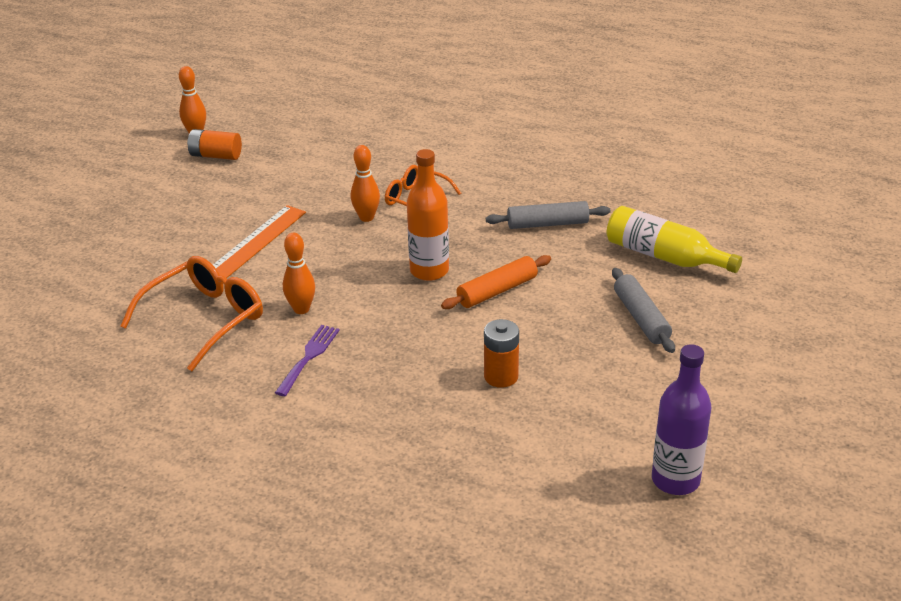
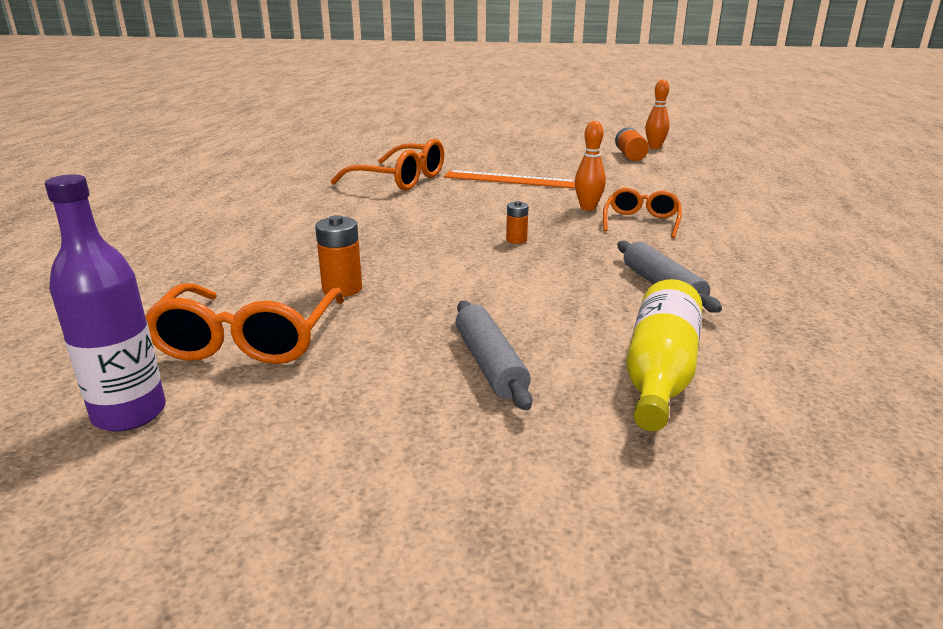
camera: 75 degrees right, 10 degrees down
(301, 309) = (426, 203): orange bowling pin -> none
(309, 357) = (358, 213): purple fork -> none
(429, 271) = (516, 240): orange bottle -> orange battery
(497, 291) = (500, 273): orange rolling pin -> none
(581, 428) = (248, 340): none -> orange glasses
(641, 318) = (490, 364): grey rolling pin -> grey rolling pin turned 75 degrees counterclockwise

